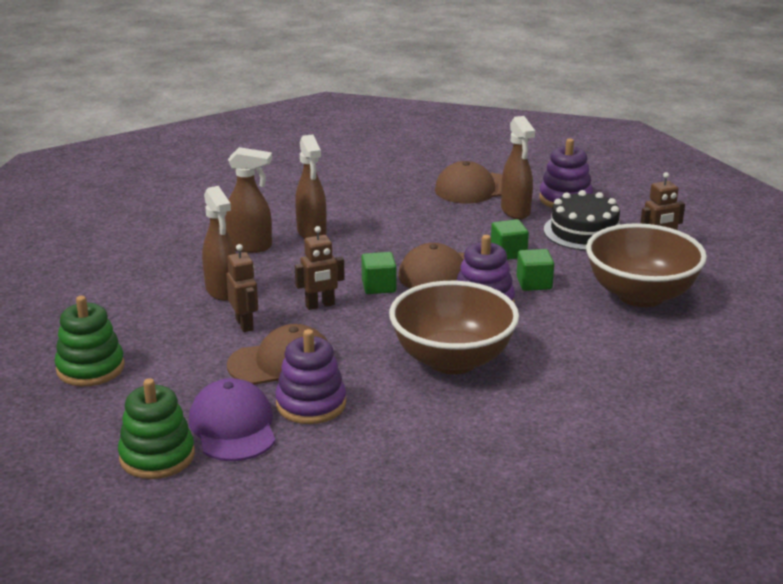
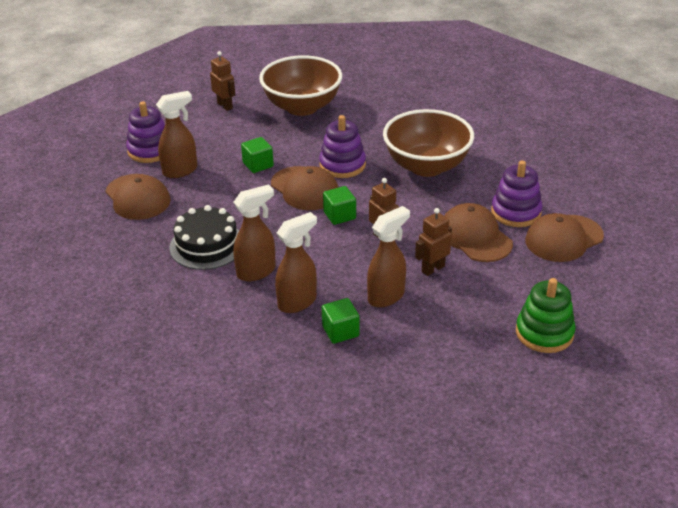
camera: 105 degrees left, 10 degrees up
(157, 456) = (619, 262): green stacking toy -> none
(233, 426) = (563, 238): purple cap -> brown cap
(250, 246) = (298, 302): brown spray bottle -> brown spray bottle turned 60 degrees clockwise
(534, 283) = (303, 148): green cube -> green cube (340, 331)
(584, 231) = (209, 136): black cake -> black cake (207, 245)

